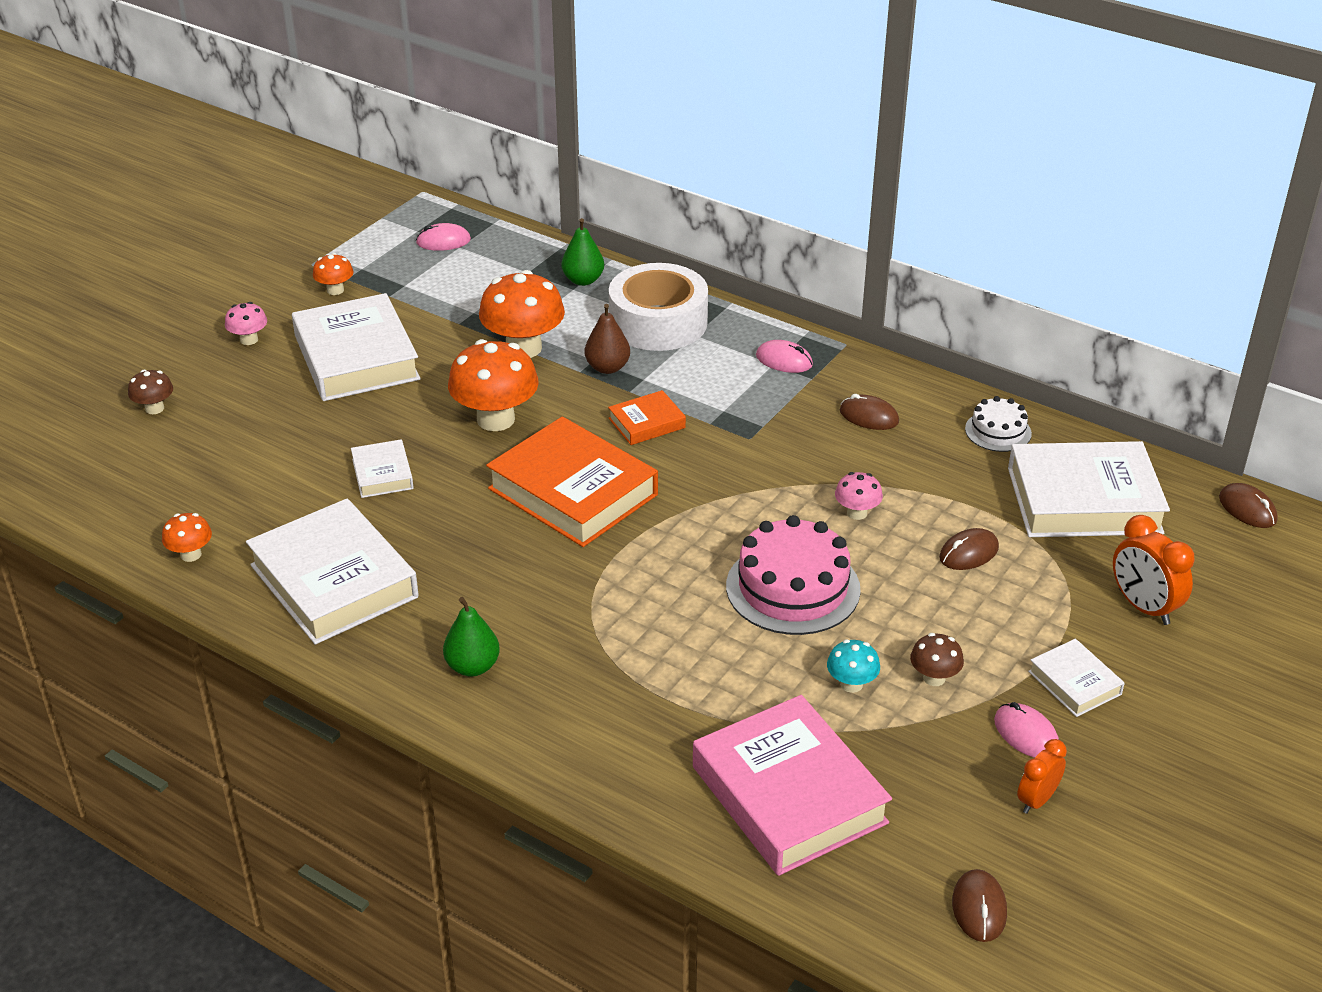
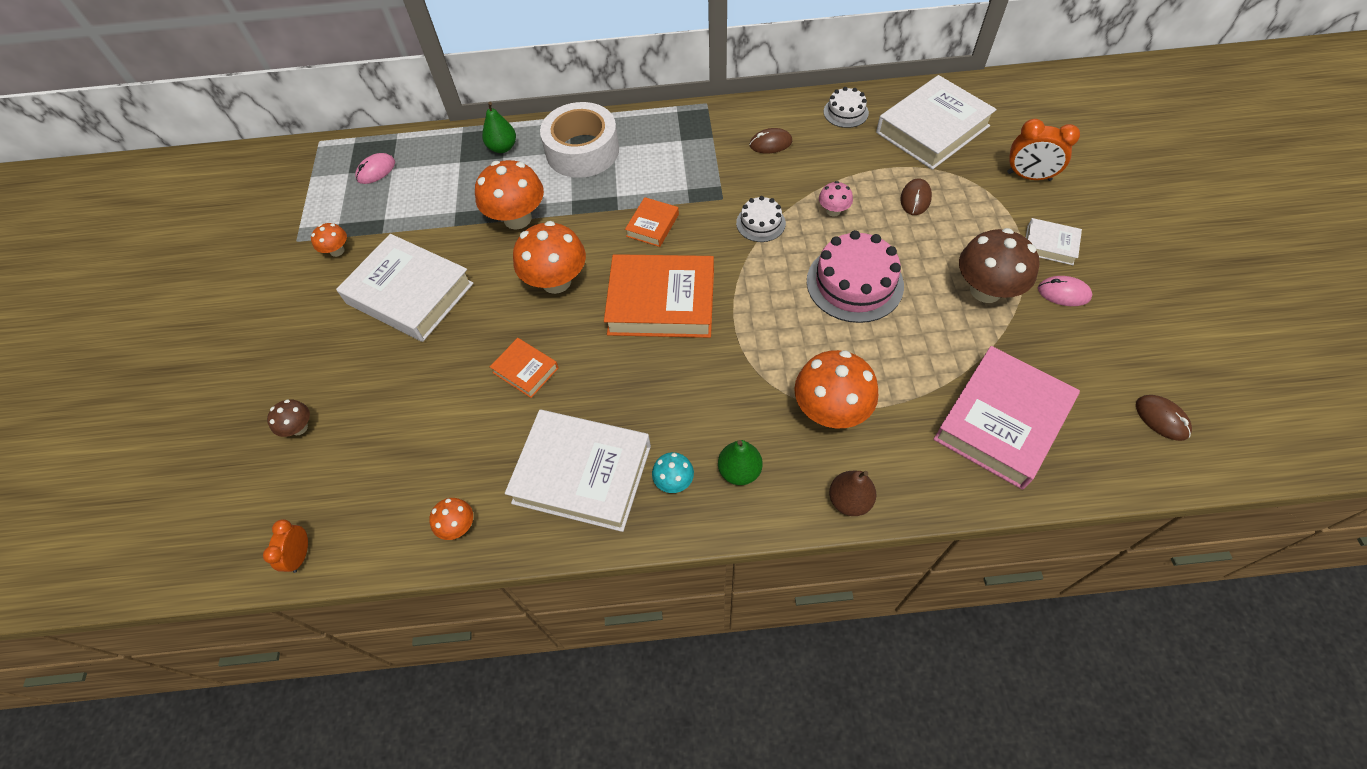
camera: 35 degrees left, 20 degrees up
(249, 340) = (313, 327): pink mushroom -> none
(382, 474) = (525, 370): white book -> orange book
(607, 367) = (586, 201): brown pear -> brown pear (849, 501)
(622, 675) = (830, 411): none -> orange mushroom
(762, 481) = (760, 223): none -> white cake
(784, 360) = (684, 134): pink mouse -> none
(789, 794) = (1001, 421): pink book -> pink book turned 75 degrees counterclockwise
(851, 684) = (952, 325): turquoise mushroom -> turquoise mushroom (674, 481)
(934, 678) = (985, 290): brown mushroom -> brown mushroom, size x2.01
(1036, 800) = (1112, 330): orange clock -> orange clock (300, 555)
(1247, 509) = (1008, 87): brown mouse -> none

